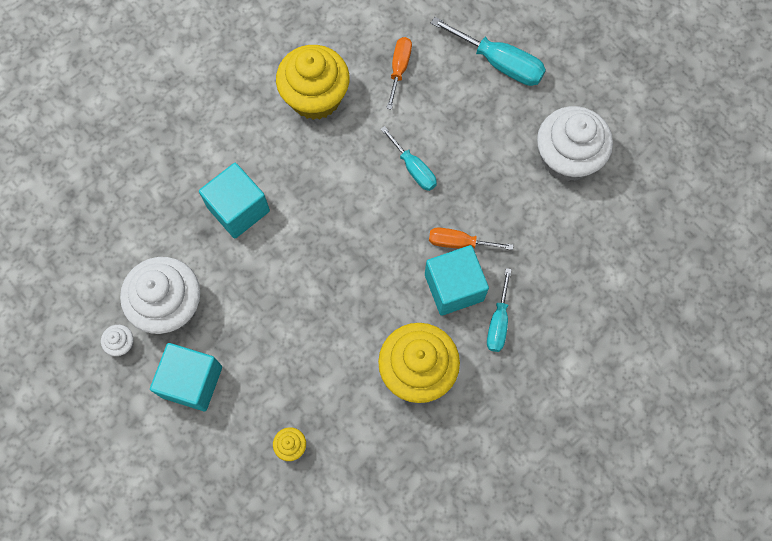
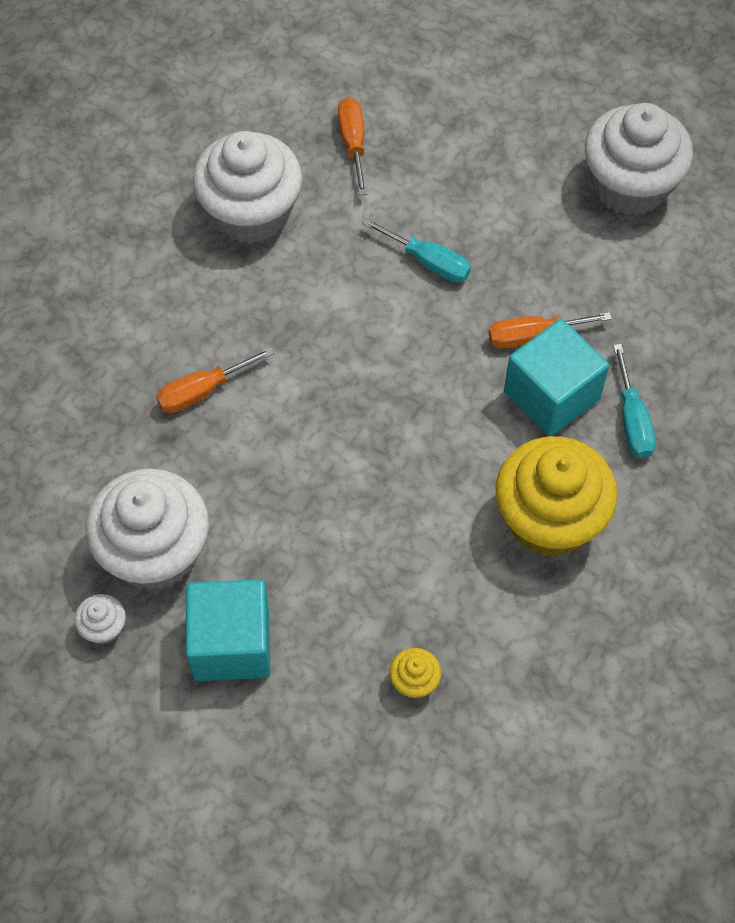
camera: 20 degrees left, 10 degrees down
(238, 209) = (202, 391): turquoise cube -> orange screwdriver
(315, 97) = (251, 213): yellow cupcake -> white cupcake
(499, 63) = (486, 97): turquoise screwdriver -> none

